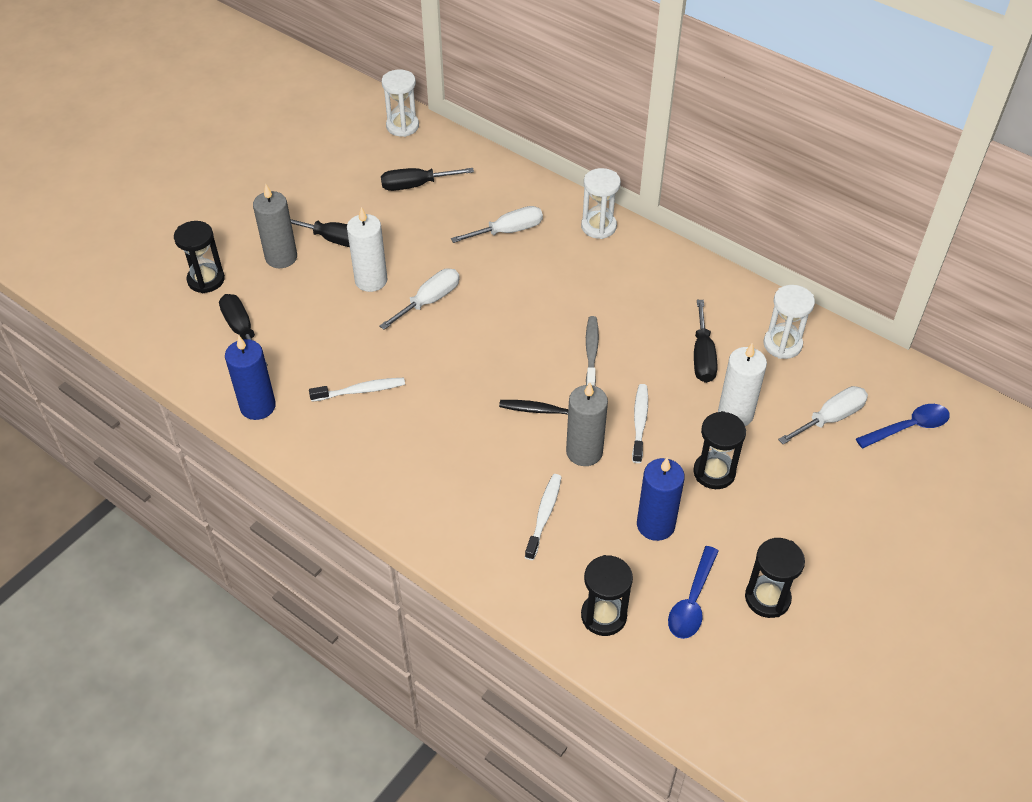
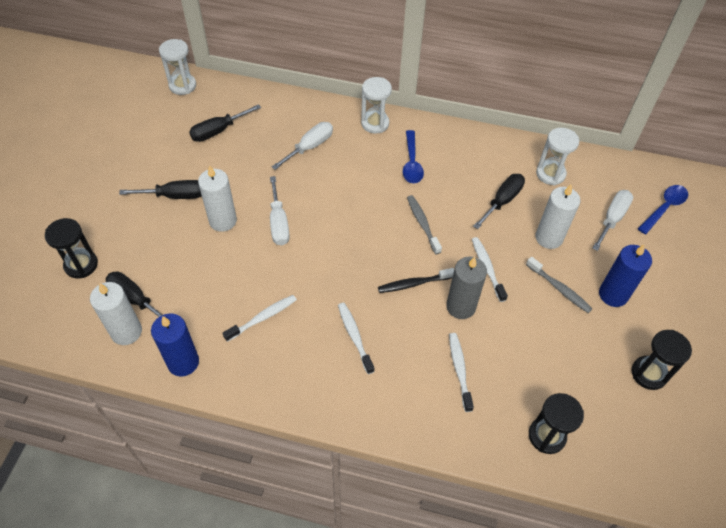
camera: 25 degrees left, 5 degrees up
(217, 358) = (126, 332): none -> white candle
(281, 257) = (137, 224): grey candle -> none
(429, 301) = (278, 223): white screwdriver -> white screwdriver turned 150 degrees clockwise
(447, 442) = (354, 336): none -> white toothbrush
(655, 525) = (542, 346): blue candle -> blue candle (613, 295)
(692, 601) = (601, 397): blue spoon -> blue spoon (412, 163)
(702, 356) = (502, 201): black screwdriver -> black screwdriver turned 120 degrees counterclockwise
(714, 472) = (559, 289): black hourglass -> grey toothbrush

